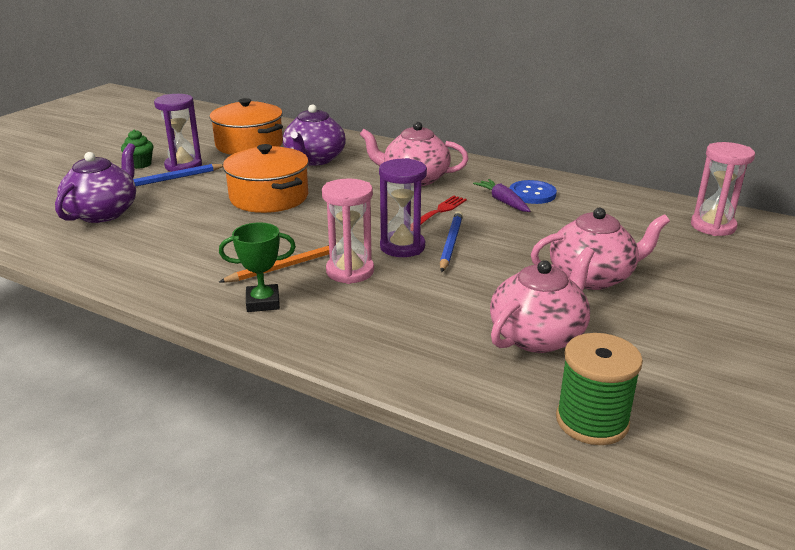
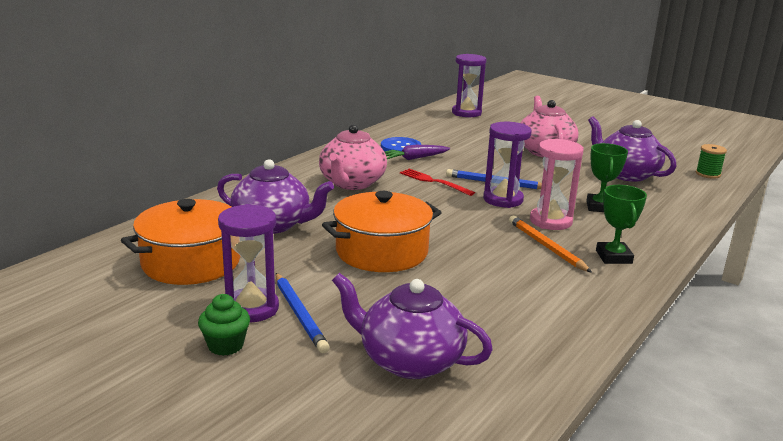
camera: 85 degrees left, 5 degrees down
(402, 304) = (600, 207): none -> green trophy
(538, 336) = (626, 174): pink teapot -> purple teapot
(592, 421) = (708, 174): green spool -> green spool, size x0.60
(713, 226) = (466, 113): pink hourglass -> purple hourglass

